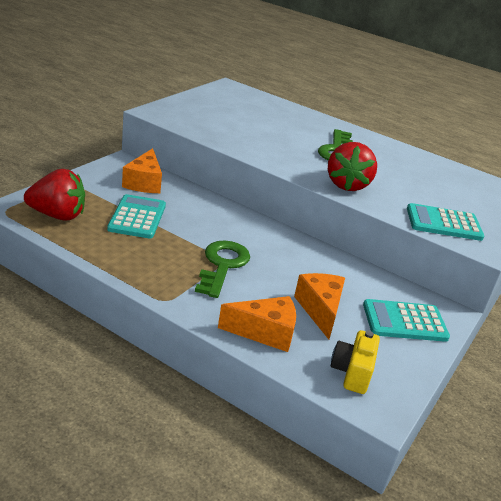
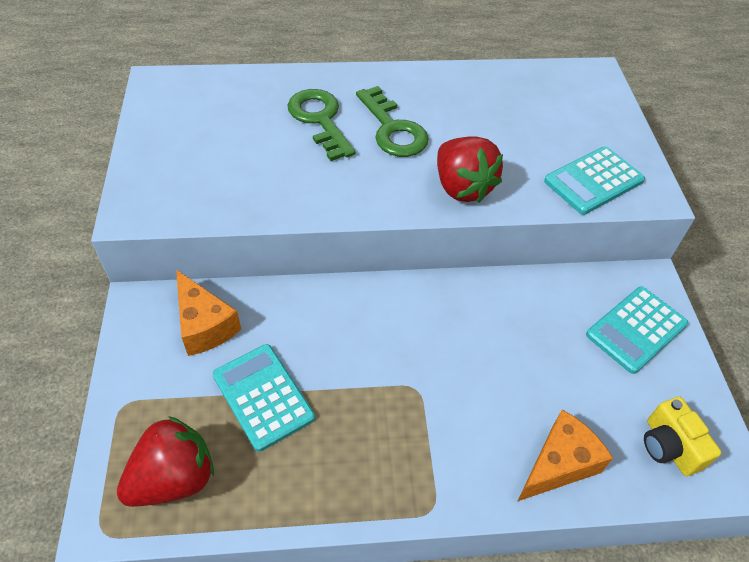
camera: 35 degrees left, 20 degrees up
(222, 265) = (424, 396): green key -> green key (319, 119)
(320, 310) = (565, 381): orange cheese -> none

